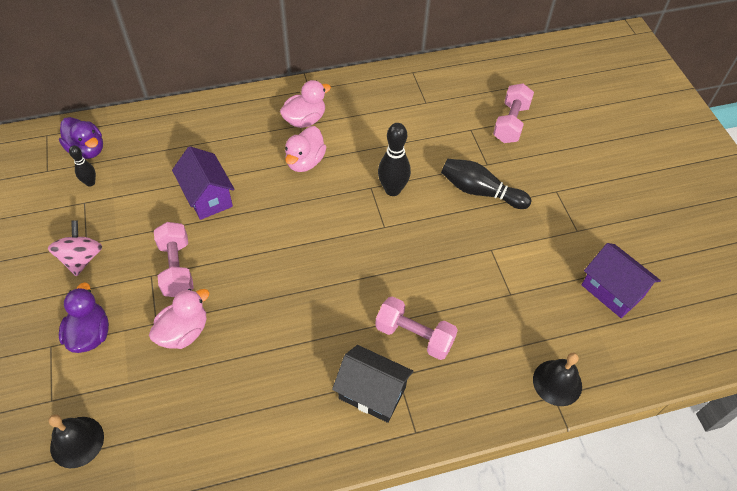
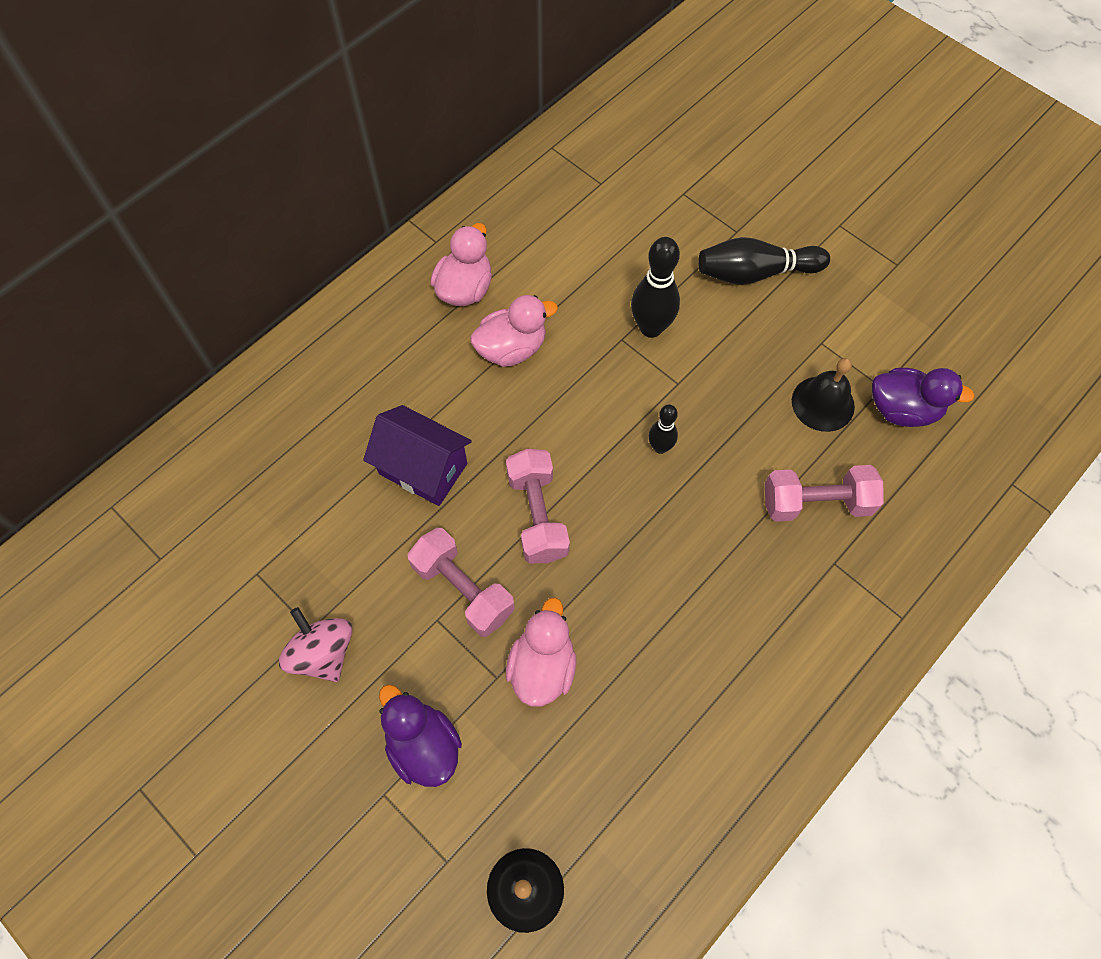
camera: 30 degrees left, 10 degrees up
(87, 150) = (193, 495): purple duck -> purple duck (902, 409)
(90, 183) = (241, 540): black bowling pin -> black bowling pin (660, 447)
(305, 162) = (512, 348): pink duck -> pink duck turned 105 degrees counterclockwise
(372, 393) = (822, 602): black house -> none
(510, 123) = (724, 160): pink dumbbell -> pink dumbbell (537, 515)
(557, 382) = (1004, 465): black bell -> black bell (823, 403)
(612, 291) = (984, 319): purple house -> none

